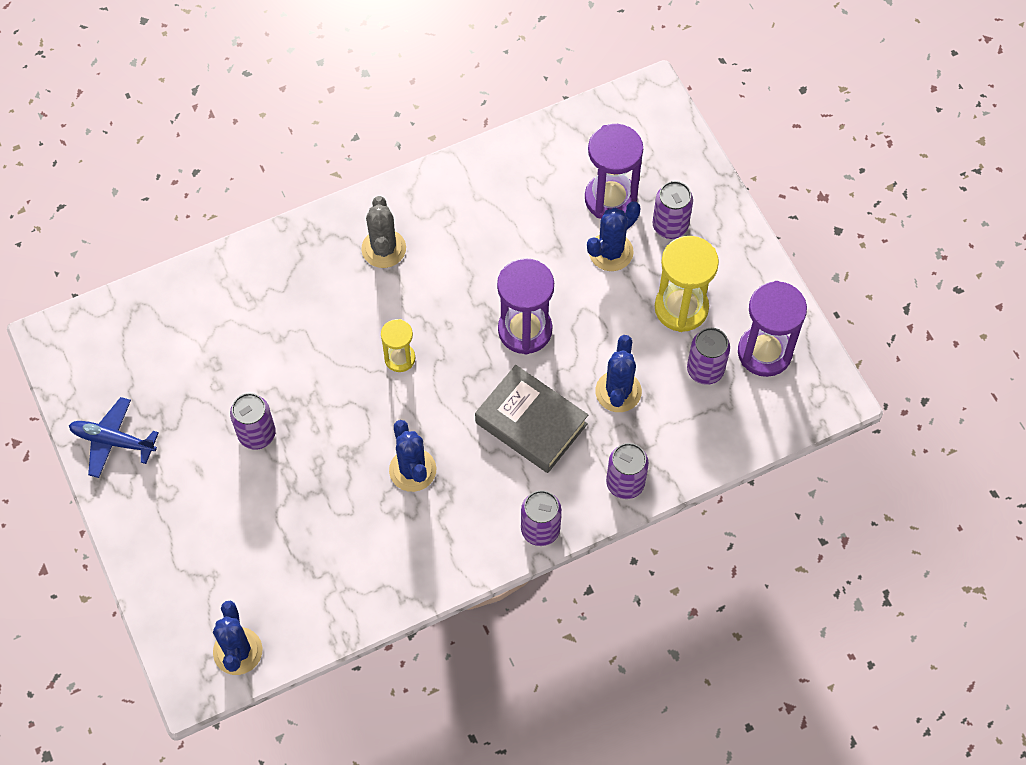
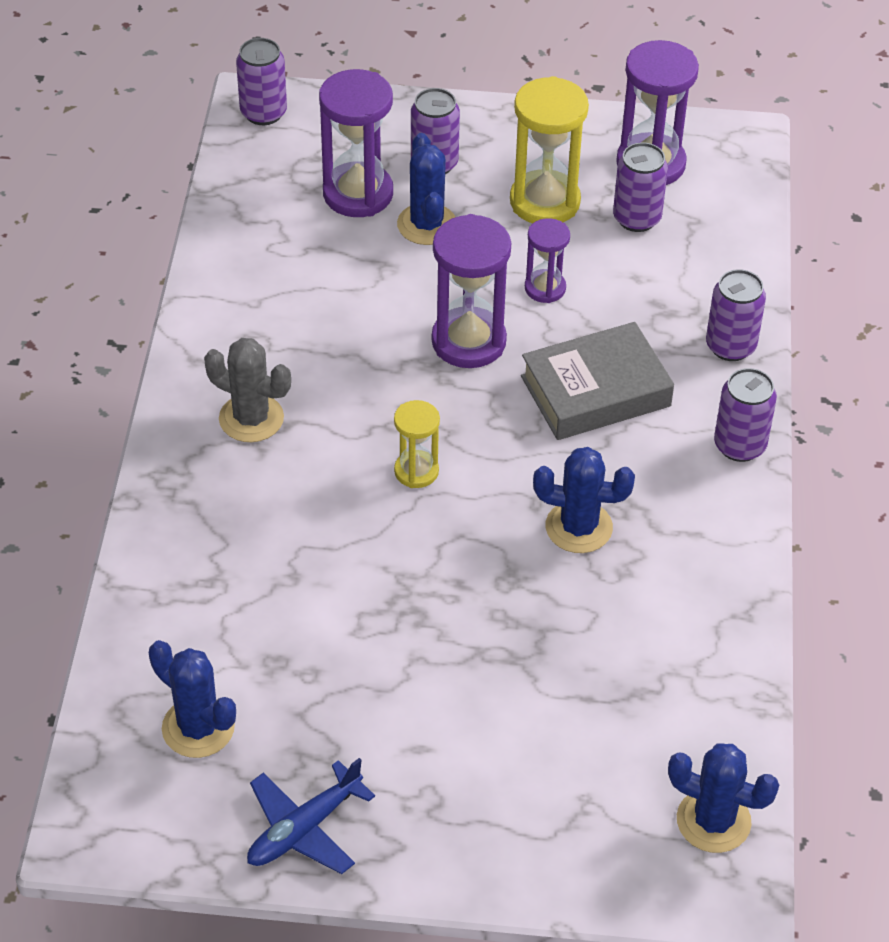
camera: 60 degrees left, 15 degrees down
(257, 434) = (414, 662): purple can -> purple can (263, 113)
(601, 349) = (545, 288): none -> purple hourglass
(618, 391) = (610, 299): blue cactus -> blue cactus (198, 728)

